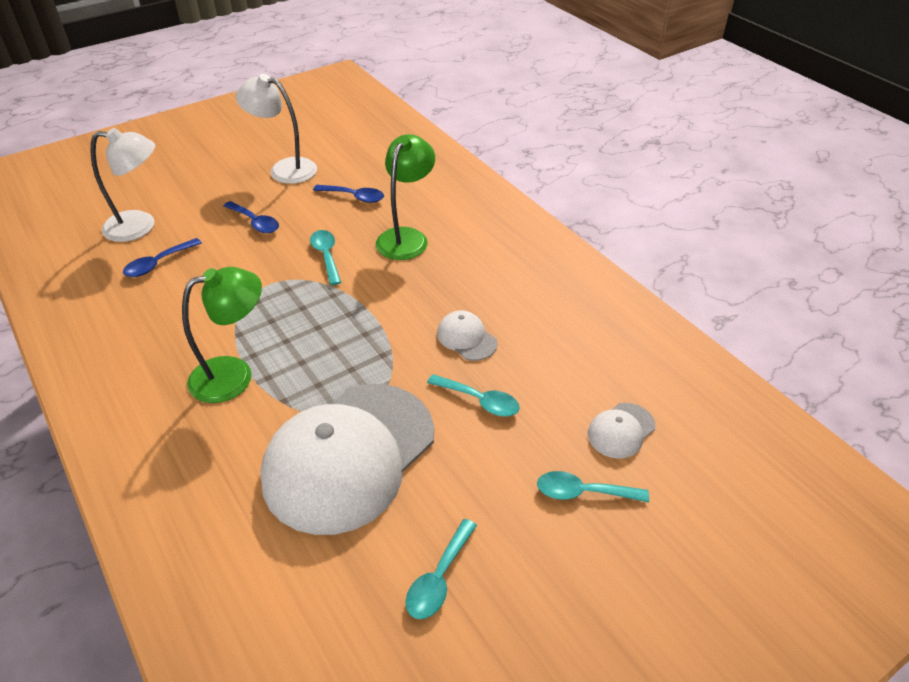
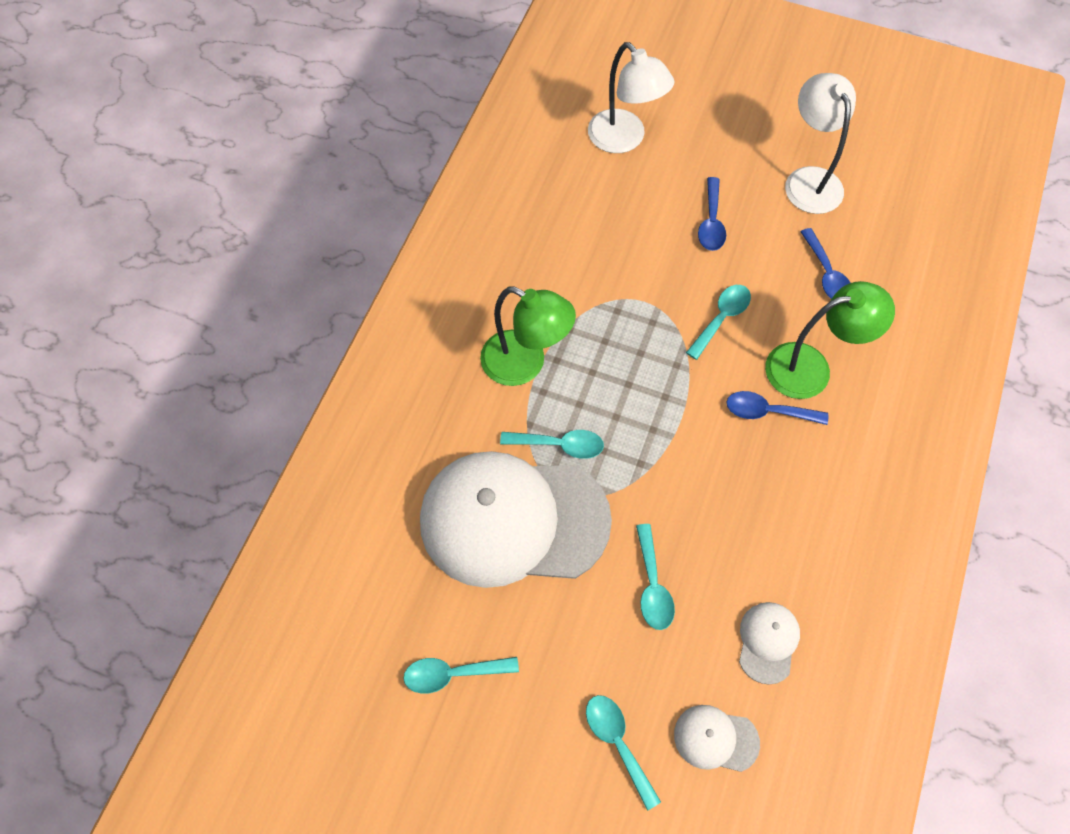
camera: 55 degrees right, 20 degrees up
(158, 263) = (594, 195): blue spoon -> blue spoon (767, 411)
(320, 392) = (559, 445): none -> turquoise spoon
(466, 338) = (719, 522): white cap -> white cap (768, 642)

